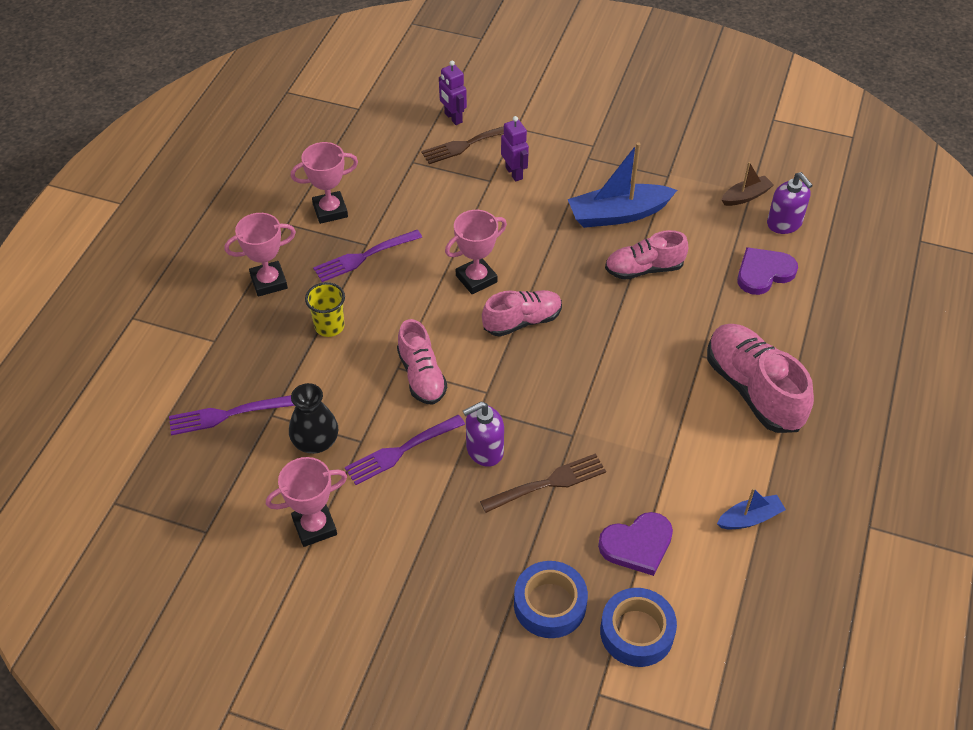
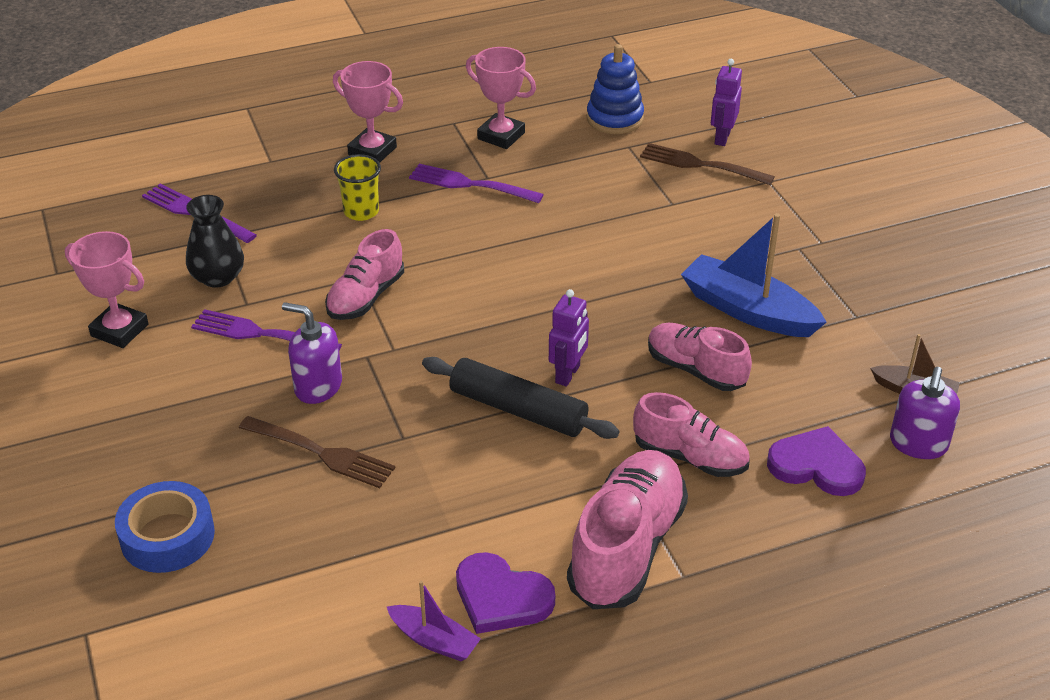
camera: 50 degrees right, 10 degrees down
(377, 149) = (615, 118): none -> blue stacking toy
(476, 279) = (530, 264): pink trophy -> none
(514, 173) = (704, 213): purple robot -> purple robot (568, 374)
(522, 321) = (513, 323): pink shoe -> pink shoe (690, 457)
(601, 367) = (518, 410): none -> black rolling pin
(636, 632) = (189, 623): blue tape -> none
(637, 545) = (306, 563): purple heart -> purple heart (501, 597)
(750, 518) = (434, 640): blue boat -> purple boat

